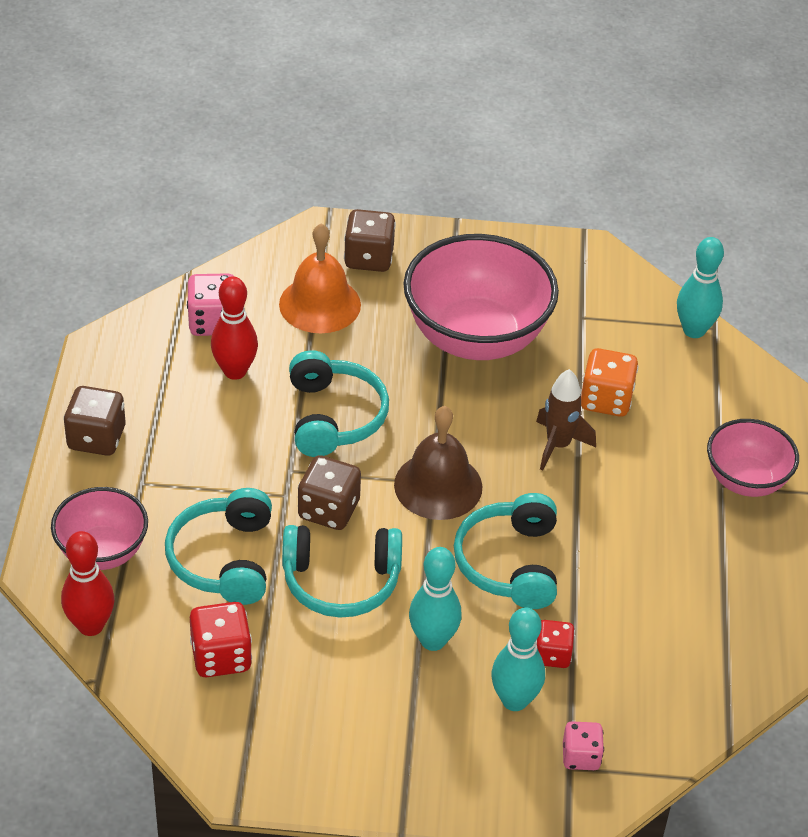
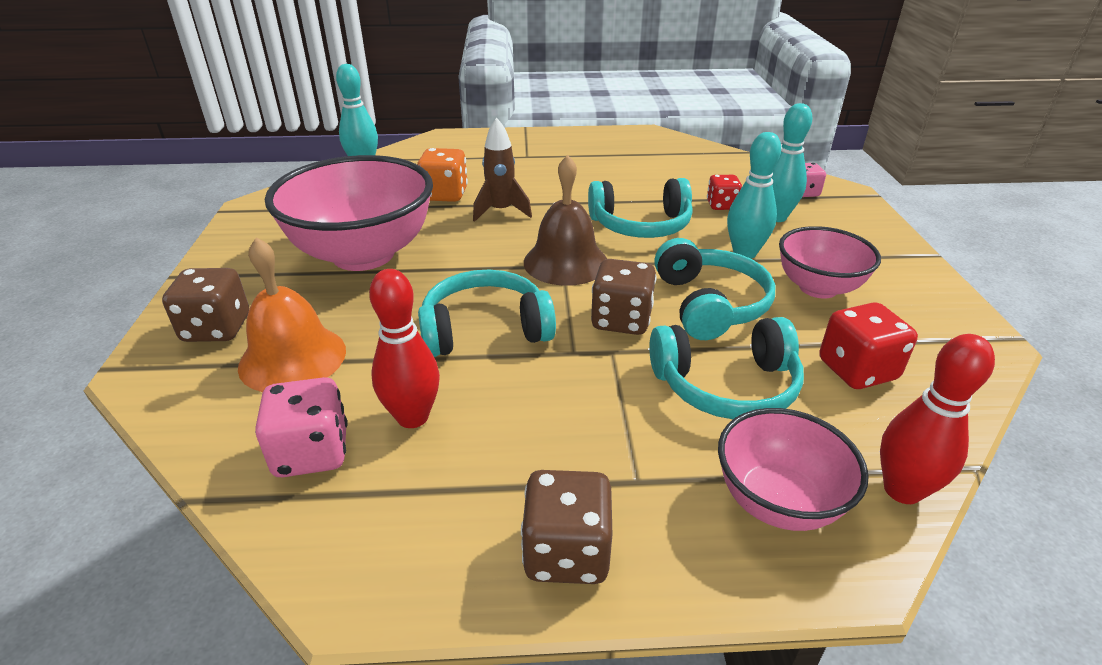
camera: 95 degrees left, 10 degrees down
(746, 480) = (520, 149): pink bowl -> pink bowl (818, 288)

